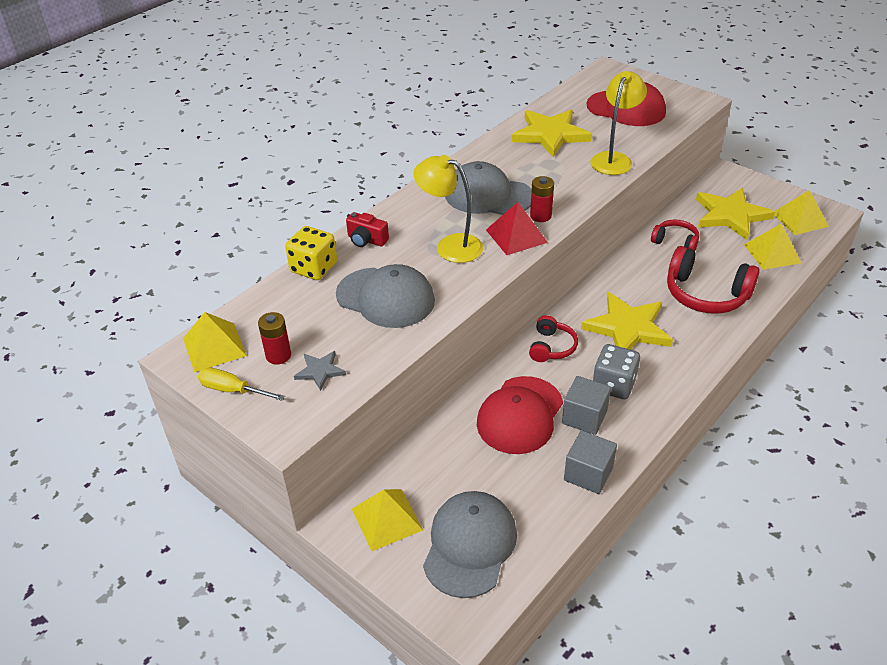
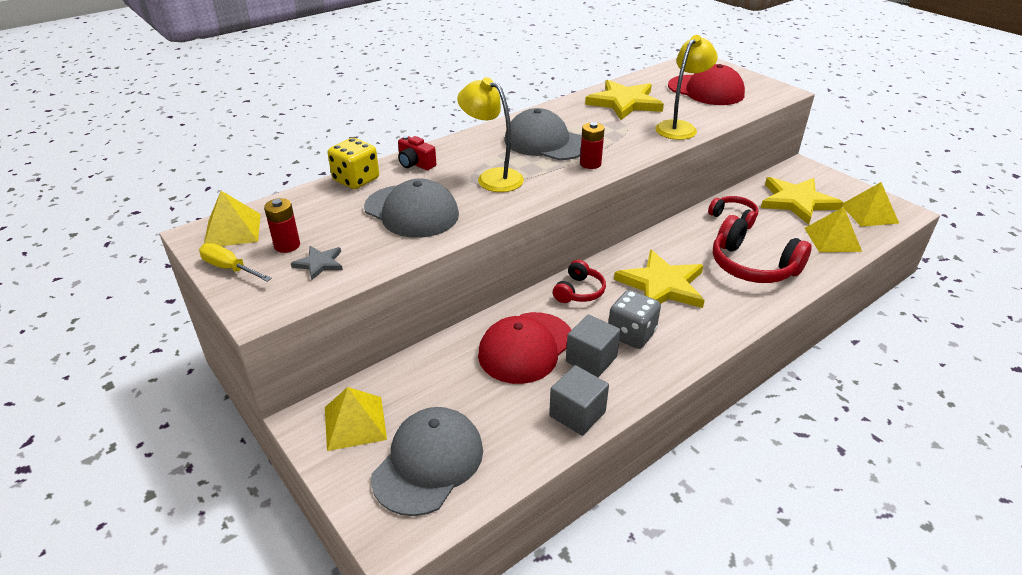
camera: 10 degrees right, 5 degrees down
(516, 236) = (560, 177): red pyramid -> none

